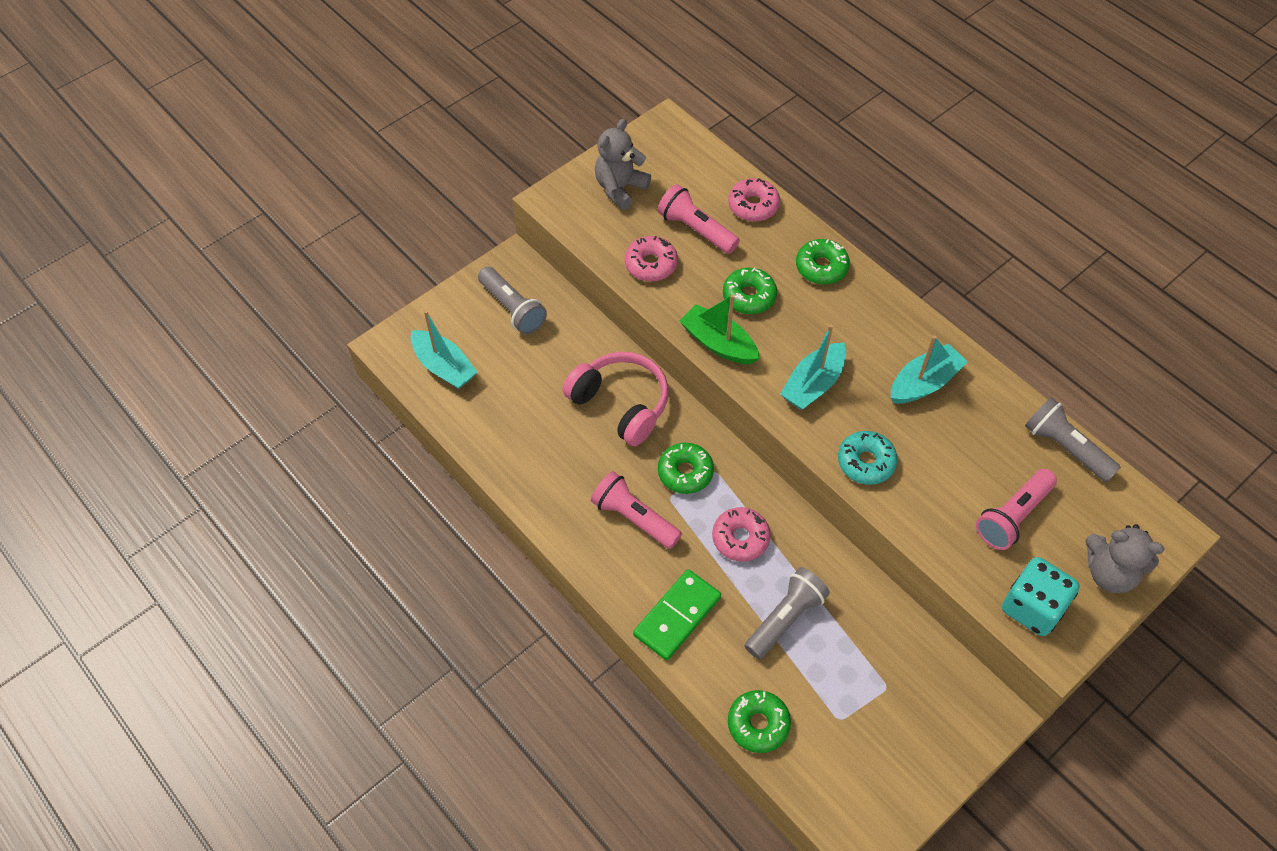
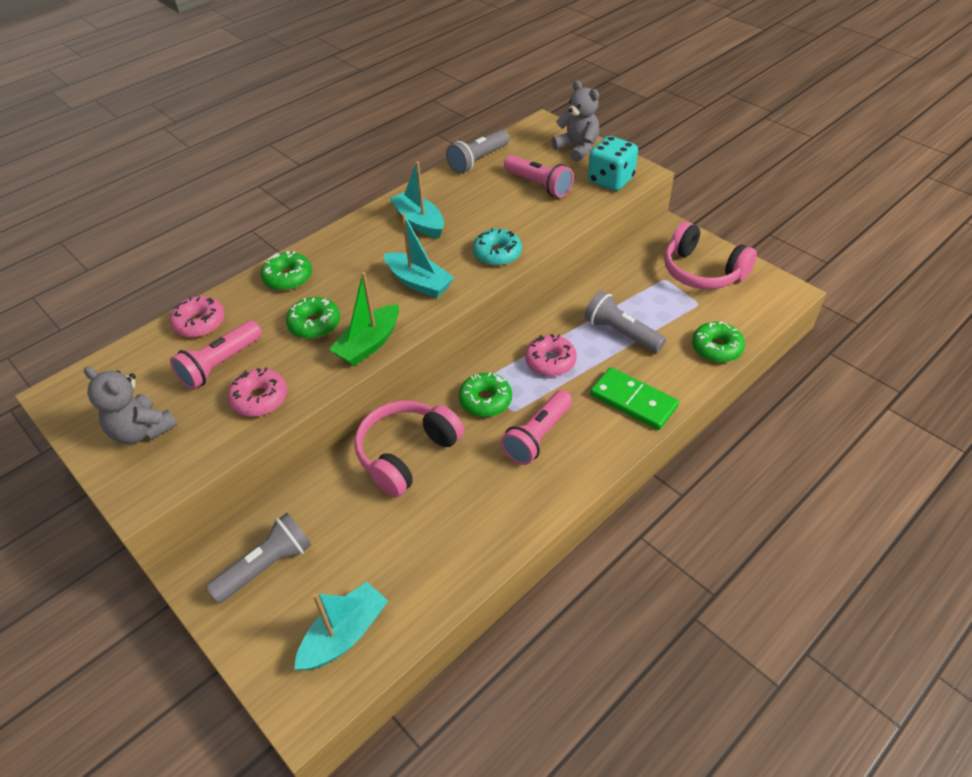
camera: 90 degrees left, 10 degrees down
(904, 738) = (702, 271): none -> pink headphones
(1109, 573) = (577, 149): grey teddy bear -> grey teddy bear turned 60 degrees counterclockwise

